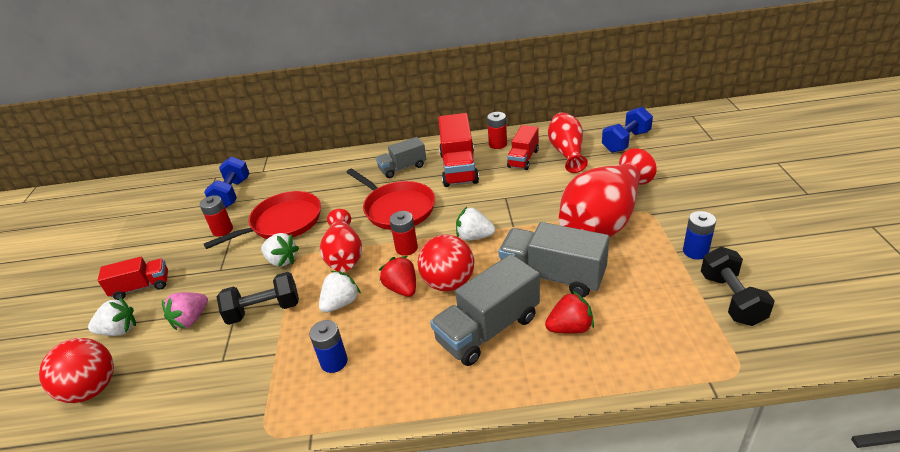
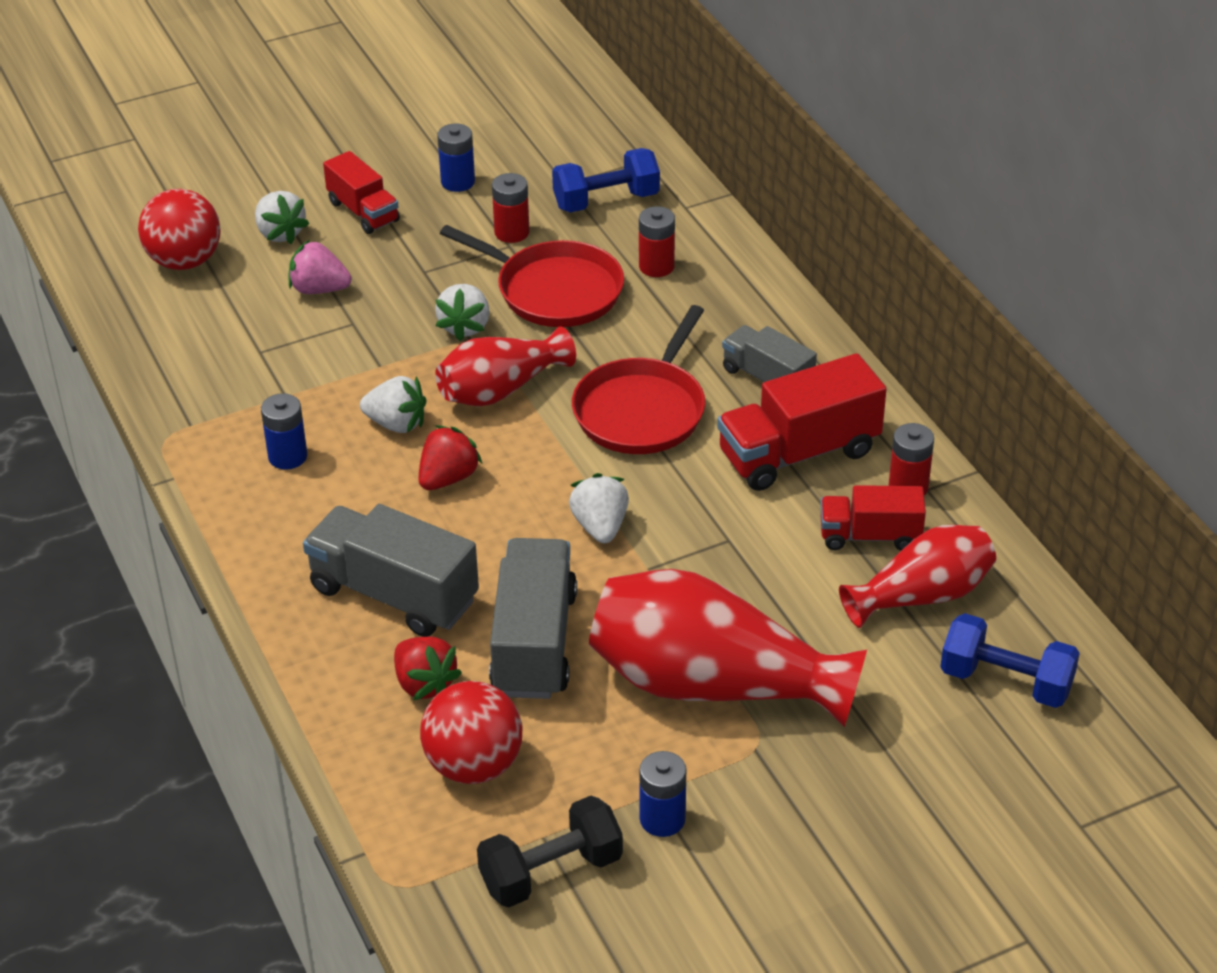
camera: 65 degrees right, 5 degrees up
(159, 243) = (458, 182): none -> blue battery
(264, 310) = (358, 352): black dumbbell -> none
(406, 248) = (542, 454): red battery -> red battery (656, 266)
(448, 283) = (477, 526): red ball -> red ball (474, 765)

